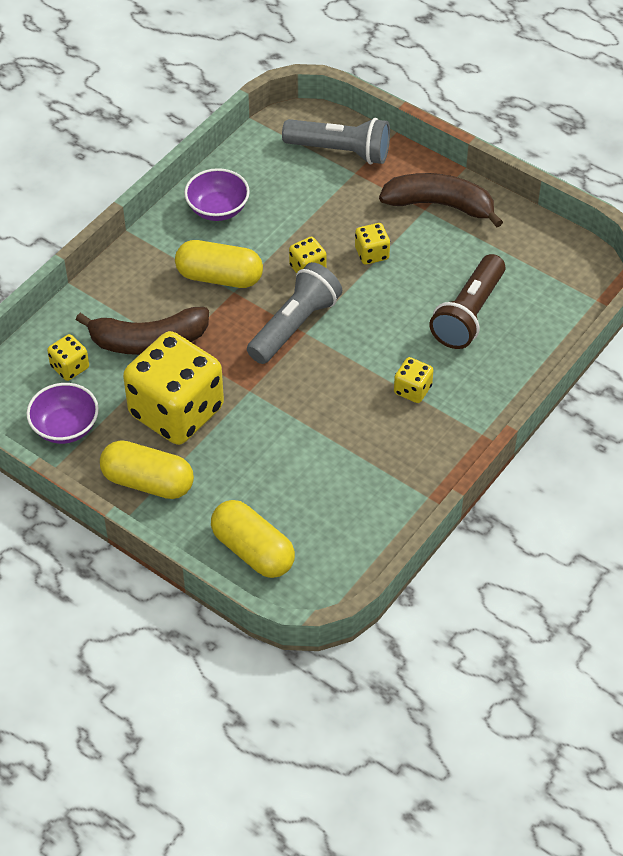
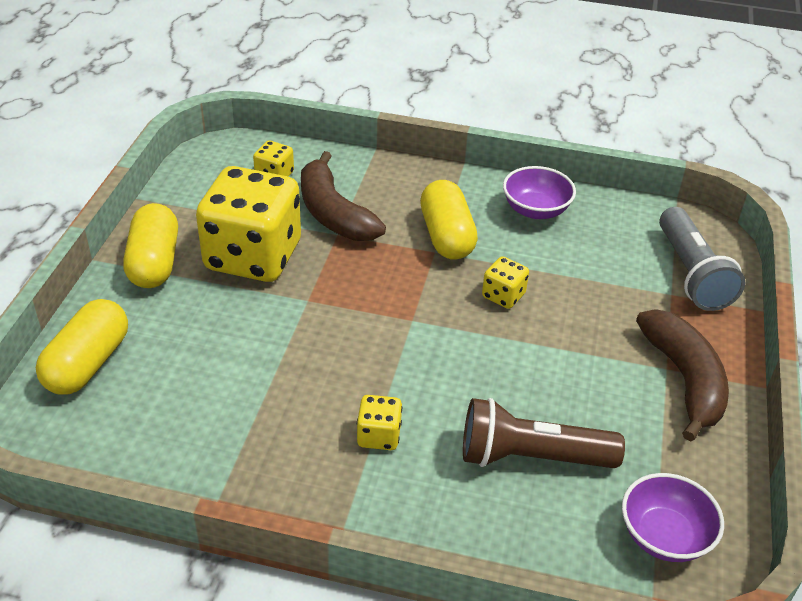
camera: 65 degrees right, 10 degrees down
(65, 427) = (201, 193): purple bowl -> purple bowl (664, 536)
(294, 325) = (416, 308): grey flashlight -> none
(371, 254) = (562, 341): yellow dice -> none

